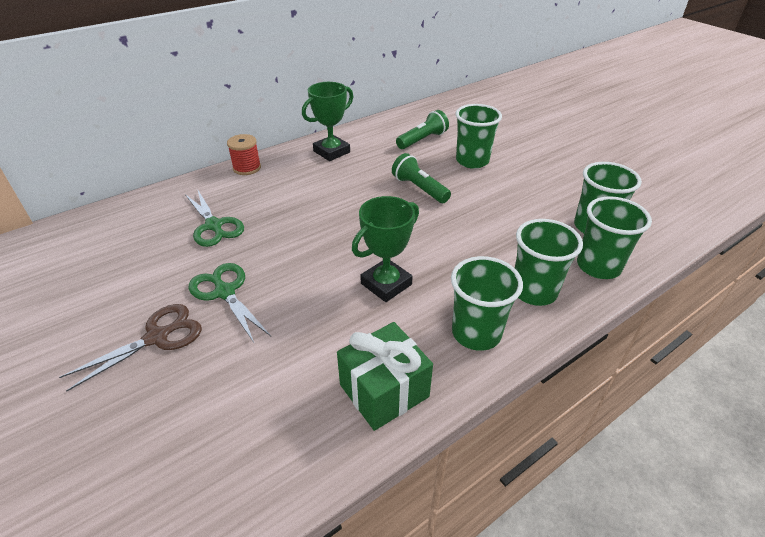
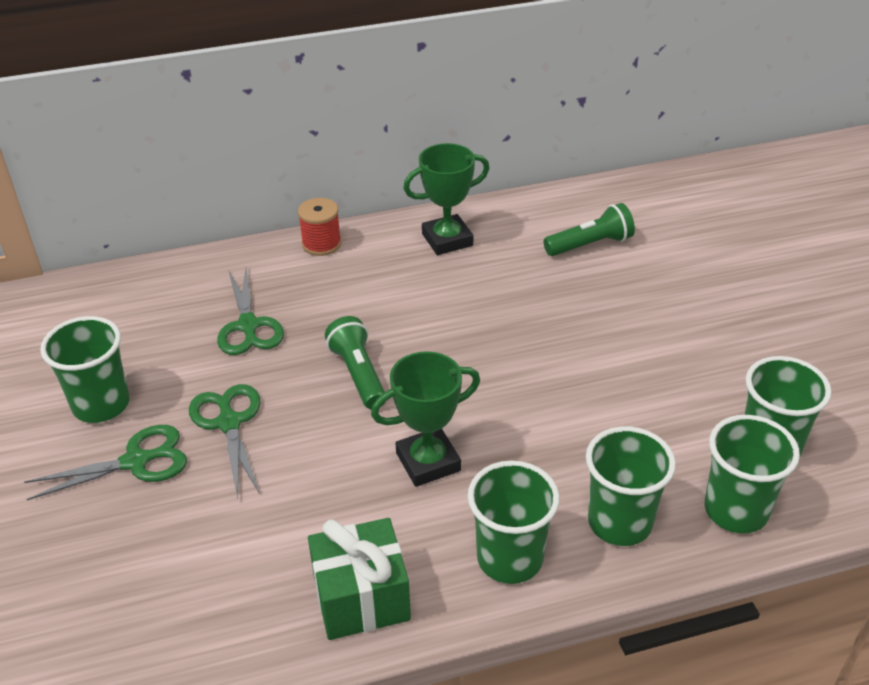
camera: 20 degrees right, 0 degrees up
(157, 337) = (136, 461): brown scissors -> green scissors
(419, 189) = (543, 328): green flashlight -> green flashlight (358, 374)
(472, 161) = (646, 297): green cup -> green cup (101, 405)

